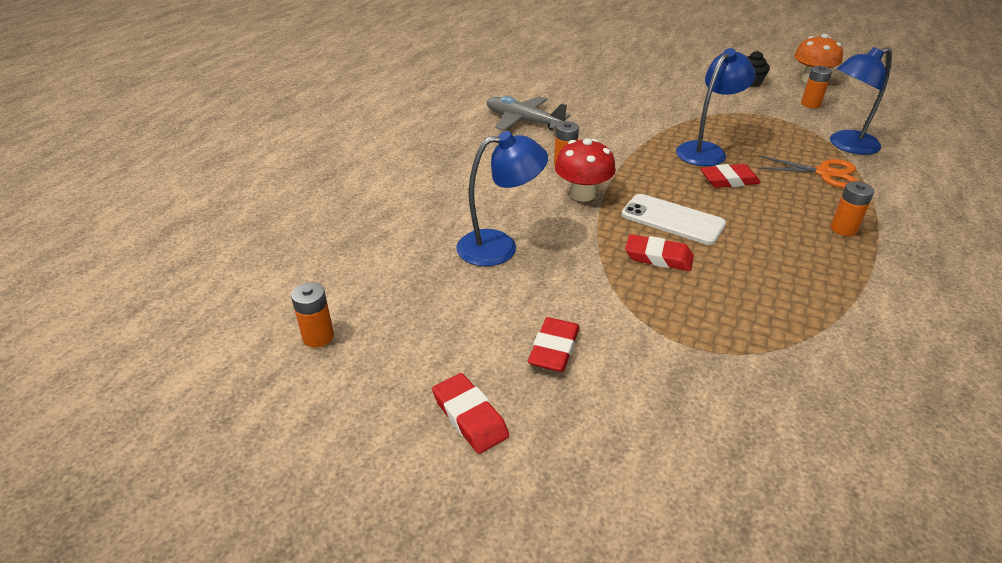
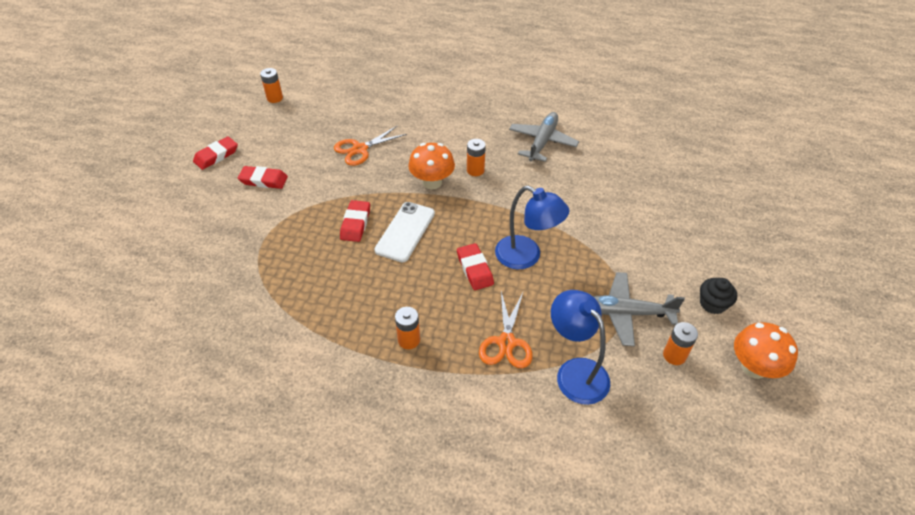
camera: 80 degrees right, 10 degrees up
(499, 246) = (360, 149): blue lamp -> orange scissors
(582, 194) = (432, 182): red mushroom -> orange mushroom
(770, 115) = (625, 313): none -> grey plane

